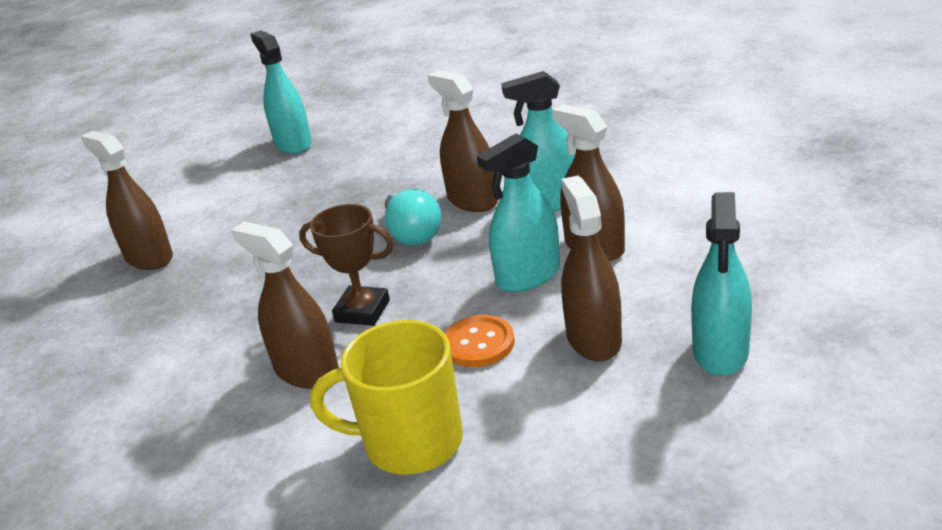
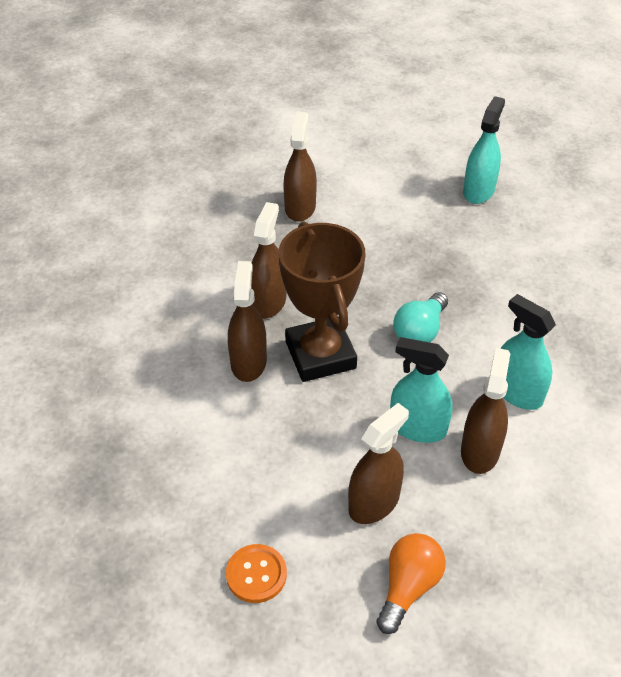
camera: 50 degrees right, 15 degrees up
(362, 311) = (320, 355): brown trophy -> brown trophy, size x1.76
(410, 442) = (220, 453): yellow mug -> none
(472, 200) = (486, 342): brown spray bottle -> brown spray bottle (268, 302)
(478, 343) = (328, 438): orange button -> orange button (256, 574)
(720, 351) = (408, 587): turquoise spray bottle -> orange light bulb

